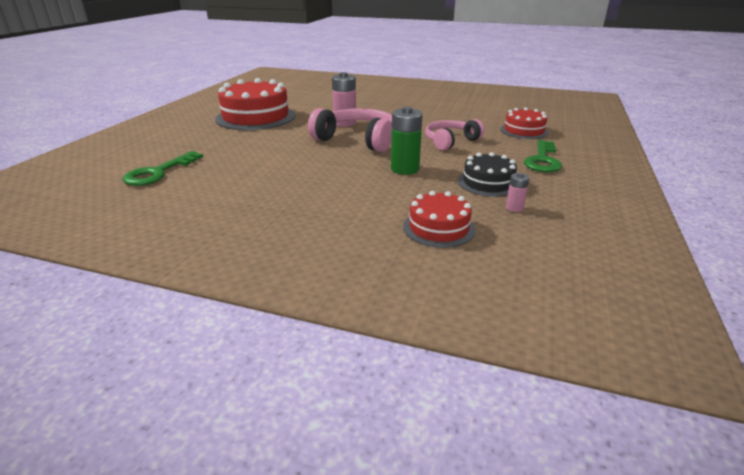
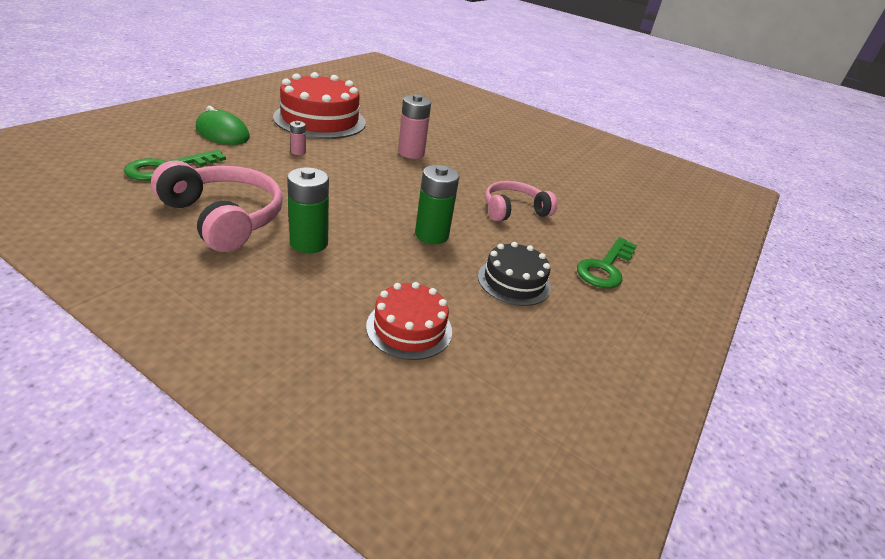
camera: 10 degrees right, 5 degrees up
(184, 141) = (222, 133): none -> green mouse
(317, 194) = (309, 243): none -> green battery
(357, 140) = (408, 180): pink headphones -> pink headphones (224, 218)
(514, 208) = (518, 326): pink battery -> pink battery (298, 152)
(524, 131) = (615, 218): red cake -> none

